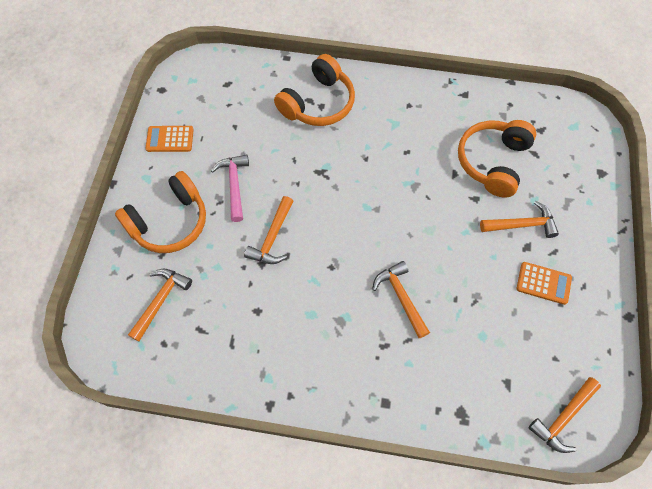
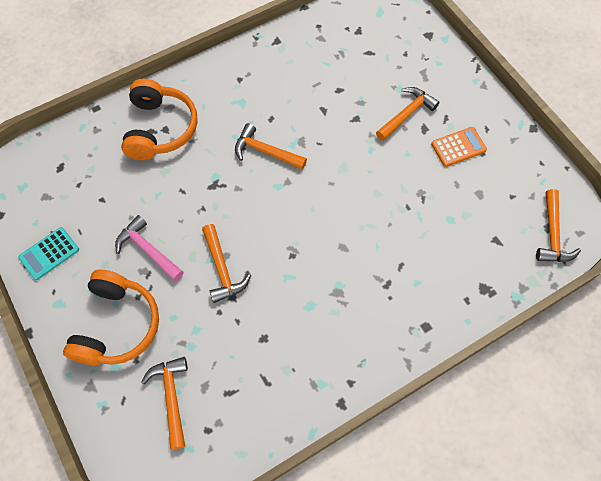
camera: 40 degrees left, 0 degrees up
(170, 139) = (49, 253): orange calculator -> turquoise calculator
(401, 297) = (367, 237): orange hammer -> orange hammer (265, 152)
(493, 162) = (344, 80): orange headphones -> none

